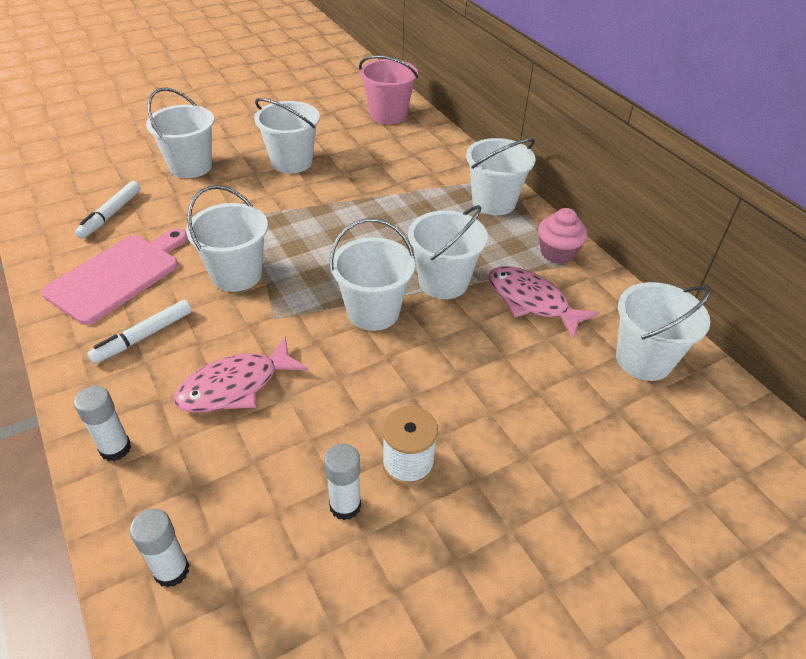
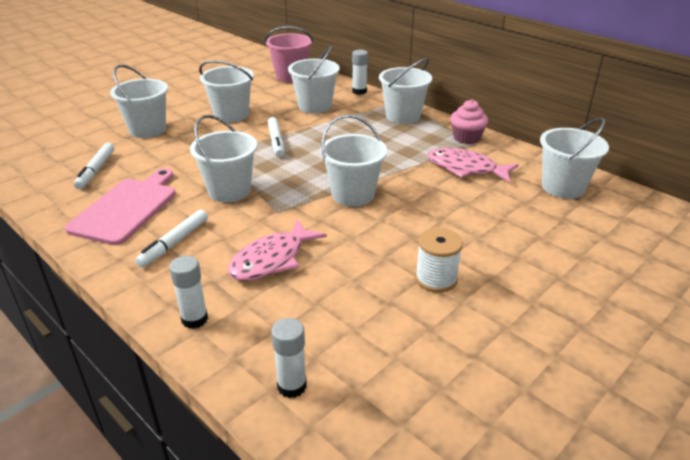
camera: 15 degrees left, 10 degrees down
(323, 212) = (276, 141): none -> white marker
(345, 506) = (405, 314): white glue stick -> white glue stick (359, 91)
(443, 282) = (395, 168): white bucket -> white bucket (315, 106)

